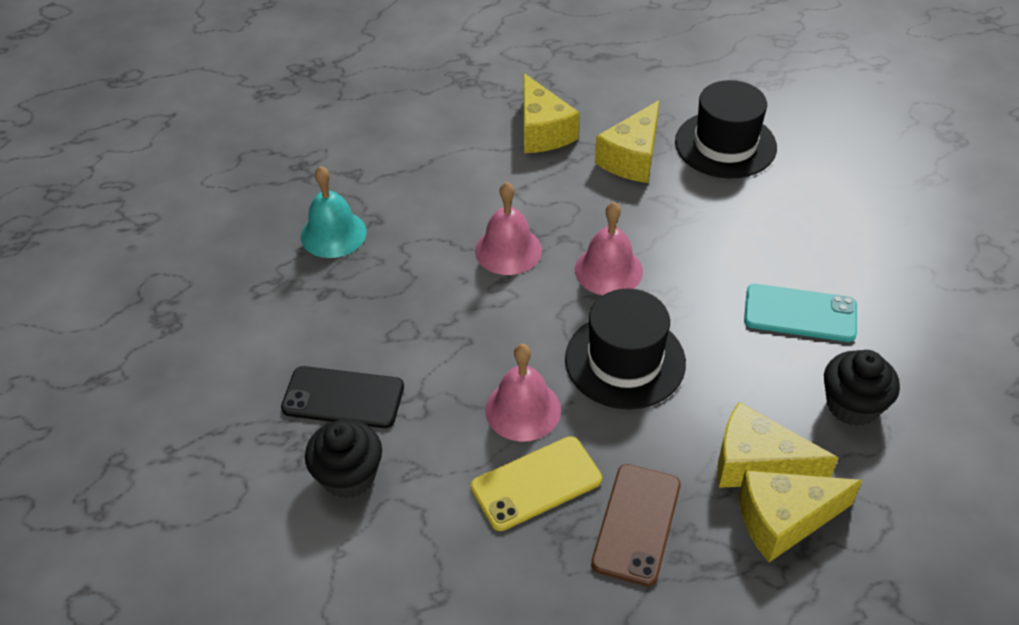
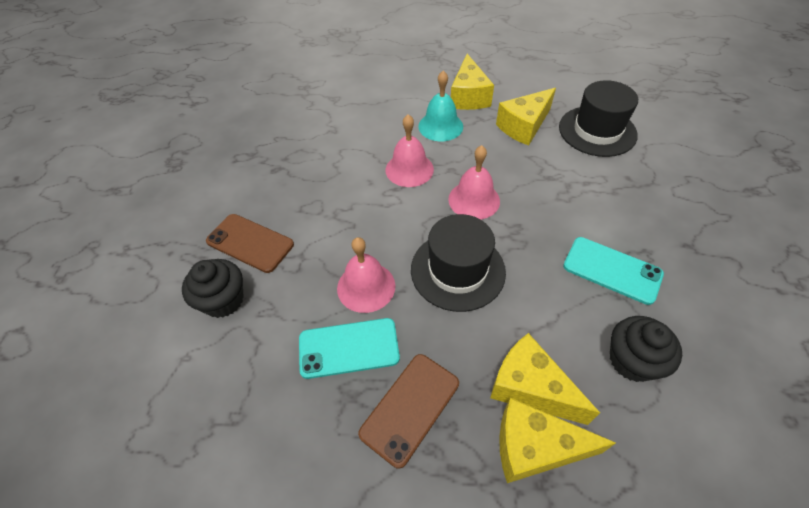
camera: 20 degrees right, 5 degrees up
(333, 234) = (302, 133): turquoise bell -> turquoise bell (440, 126)
(343, 398) = (250, 243): black phone -> brown phone
(536, 483) = (349, 348): yellow phone -> turquoise phone

